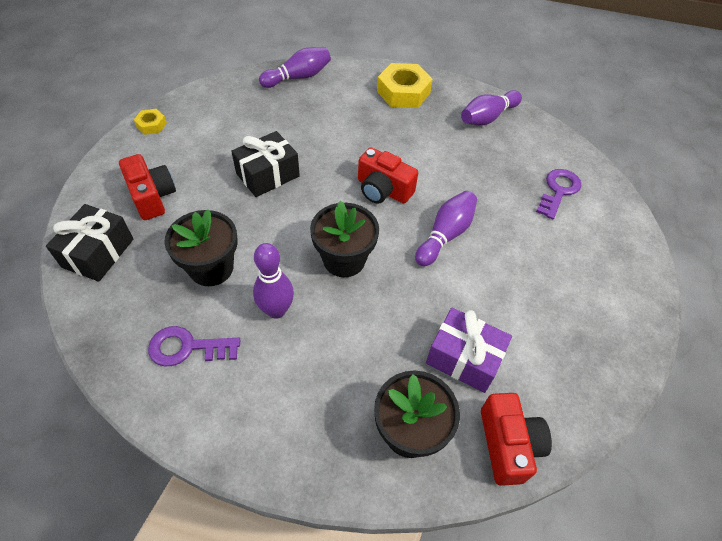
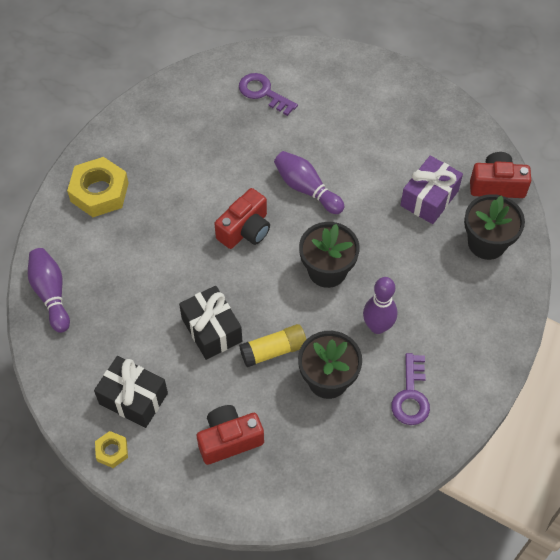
camera: 80 degrees left, 5 degrees up
(98, 253) = (301, 483): black gift -> black gift (133, 398)
(246, 222) = (273, 350): none -> yellow glue stick
(487, 117) = (154, 124): purple bowling pin -> none

